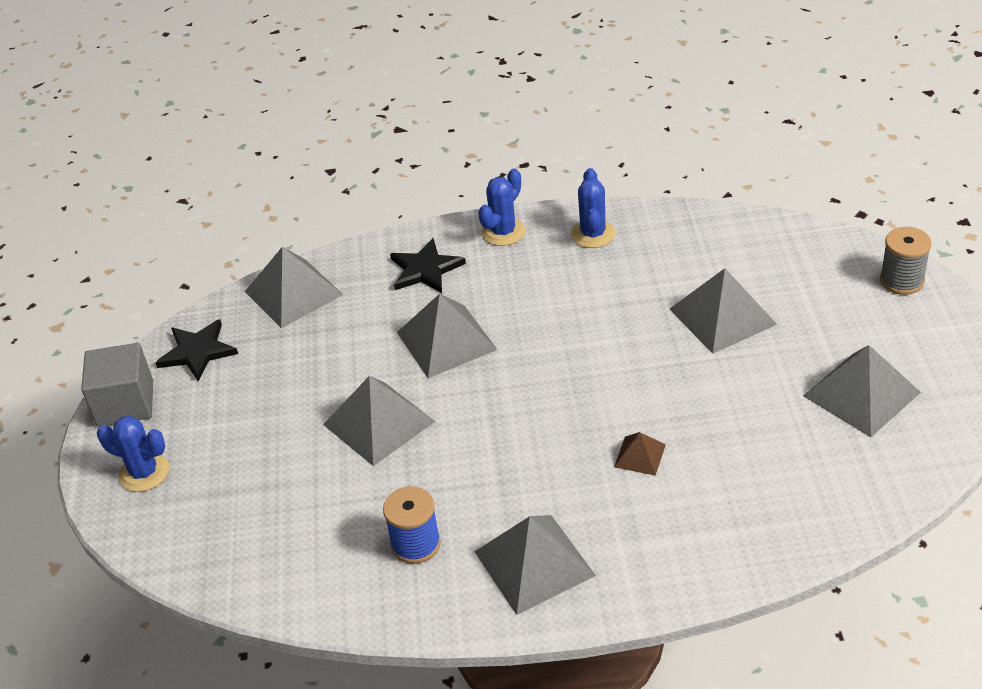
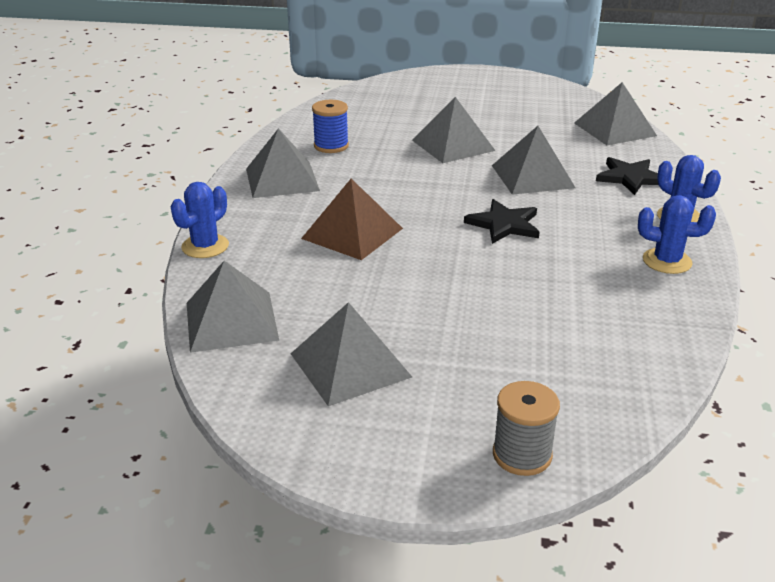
camera: 100 degrees right, 10 degrees down
(125, 404) = (516, 79): grey cube -> none
(144, 472) = (450, 81): blue cactus -> blue cactus (205, 246)
(197, 351) = (558, 98): black star -> black star (504, 224)
(639, 455) = (352, 233): brown pyramid -> brown pyramid, size x1.99
(723, 316) = (508, 309): grey pyramid -> grey pyramid (231, 321)

